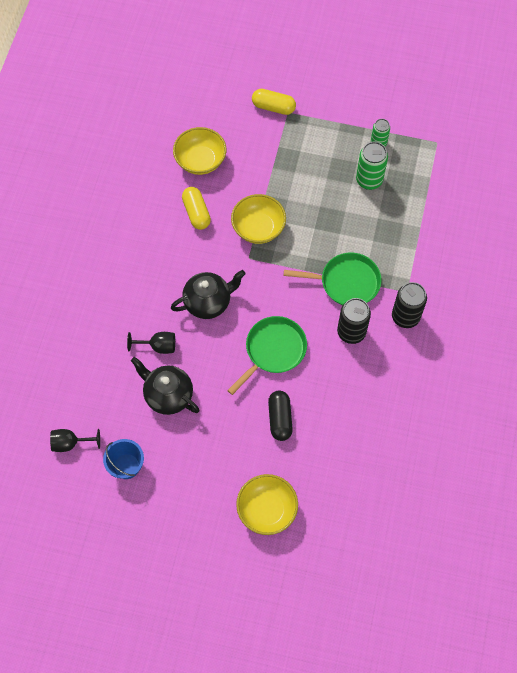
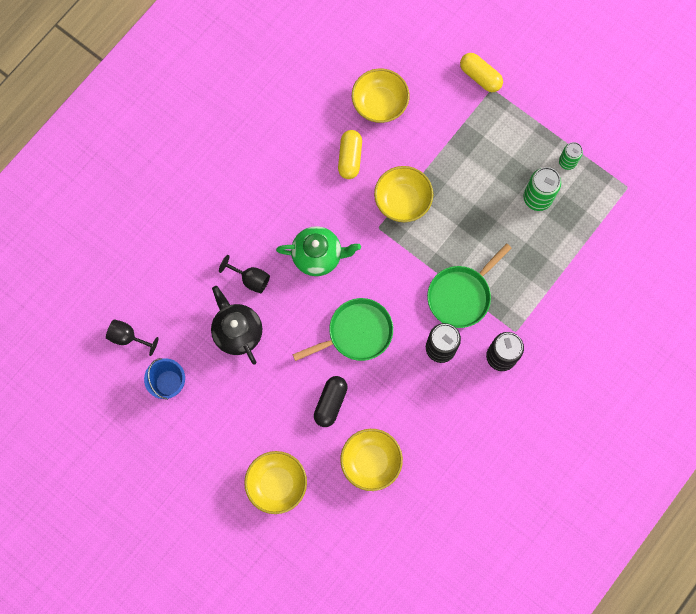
camera: 25 degrees right, 10 degrees up
(208, 302) = (318, 256): black teapot -> green teapot
(340, 452) = (371, 461): none -> yellow bowl
(346, 282) = (461, 295): green pan -> green pan turned 105 degrees clockwise

